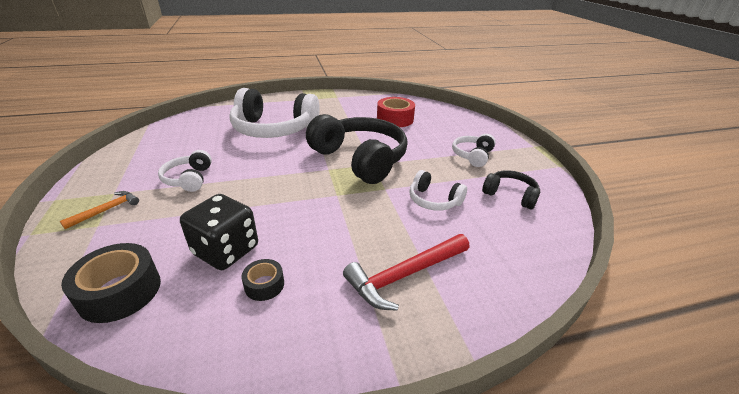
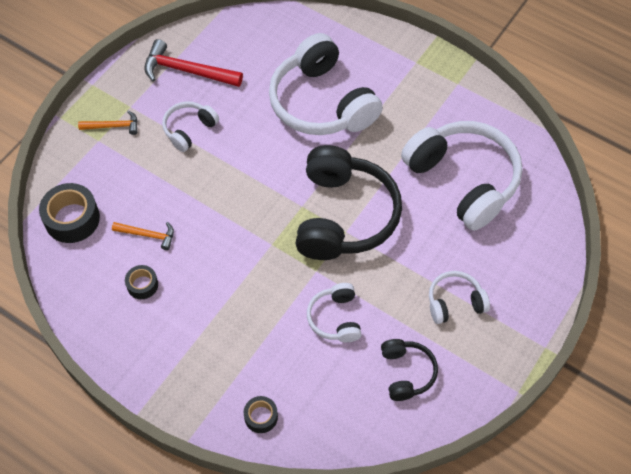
camera: 50 degrees right, 25 degrees up
(226, 250) = (148, 235): black dice -> orange hammer
(395, 119) = (463, 180): red tape -> white headphones
(405, 275) = (224, 357): red hammer -> red hammer (187, 71)
(490, 288) = (261, 417): none -> black tape

